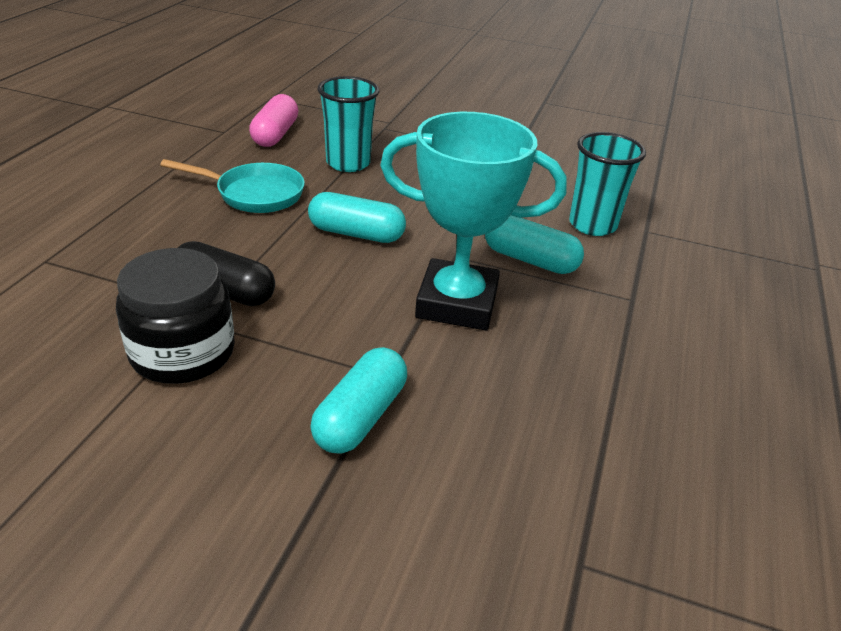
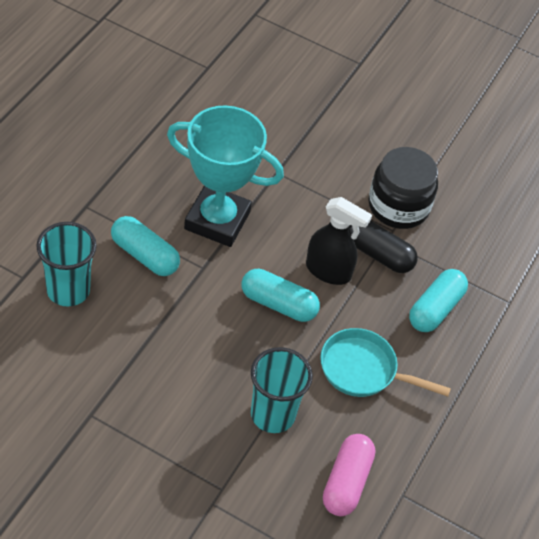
camera: 175 degrees left, 15 degrees up
(296, 267) = (328, 271): none -> black spray bottle
(360, 416) = (296, 149): turquoise capsule -> turquoise capsule (435, 309)

